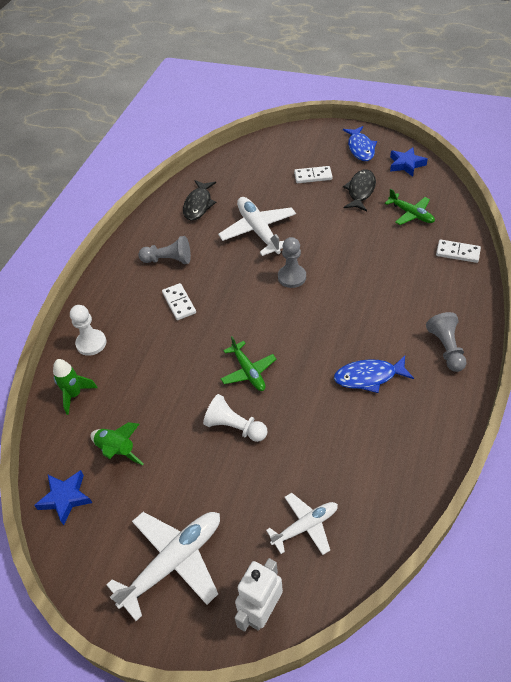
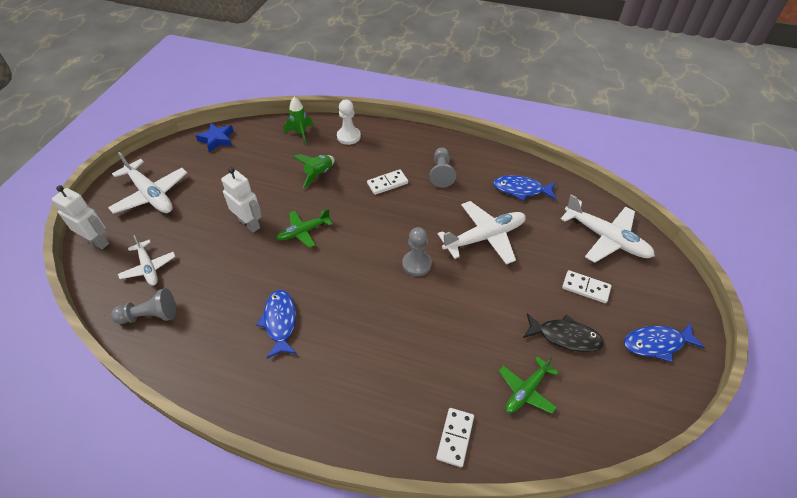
camera: 85 degrees right, 0 degrees up
(117, 450) = (247, 160): green rocket -> green rocket (319, 174)
(198, 205) = (521, 190): black fish -> blue fish
(234, 427) = (249, 224): white pawn -> white robot
(260, 160) = (605, 238): none -> white plane
(313, 176) = (585, 288): white domino -> white domino turned 60 degrees counterclockwise
(406, 164) = (632, 397): blue star -> none
(446, 348) = (304, 398): grey pawn -> grey pawn (150, 315)

